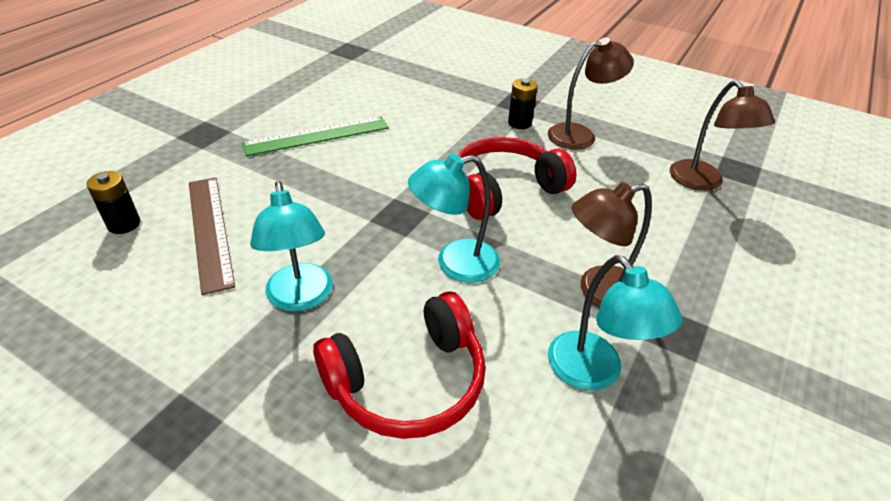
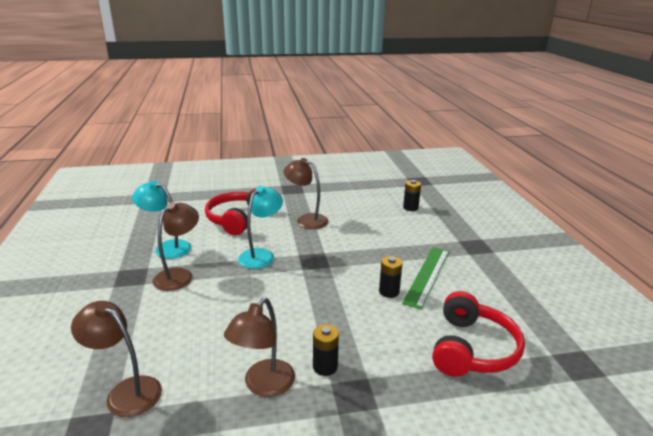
camera: 140 degrees right, 15 degrees down
(210, 230) = (378, 219): brown ruler -> none
(301, 298) = (306, 220): turquoise lamp -> brown lamp
(381, 142) = (389, 292): none -> black battery
(505, 189) = (276, 302): red headphones -> red headphones (472, 349)

